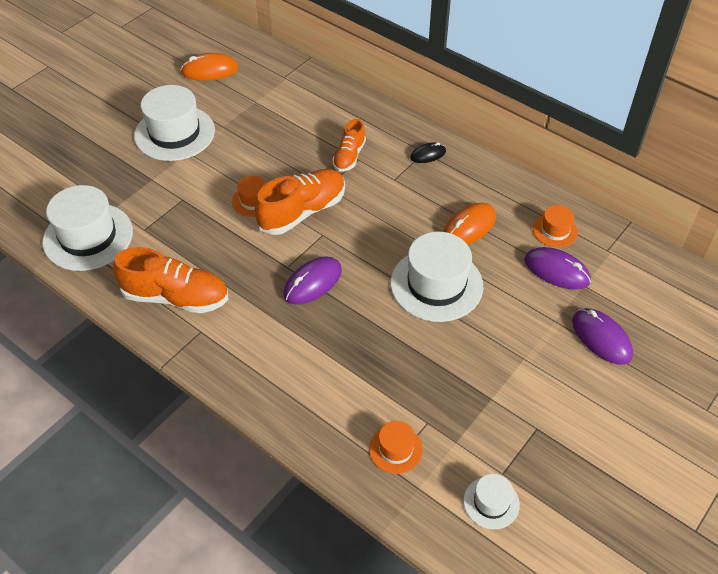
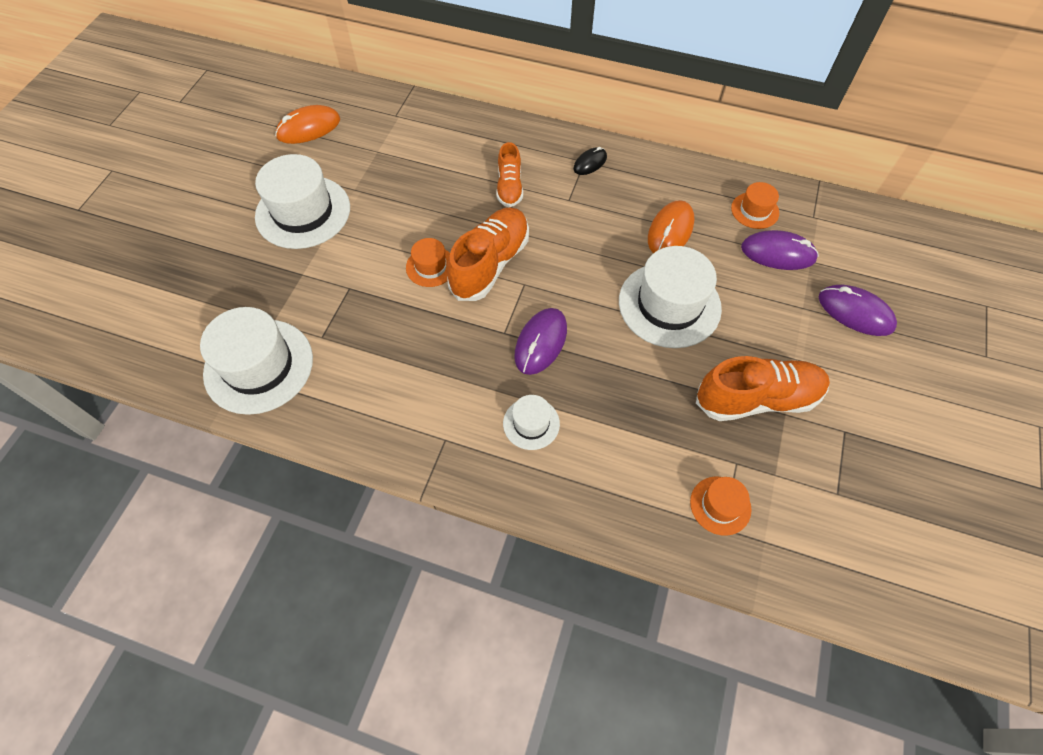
camera: 20 degrees left, 10 degrees up
(176, 297) = (398, 407): orange shoe -> orange shoe (757, 399)
(491, 502) = (843, 530): white hat -> white hat (531, 423)

